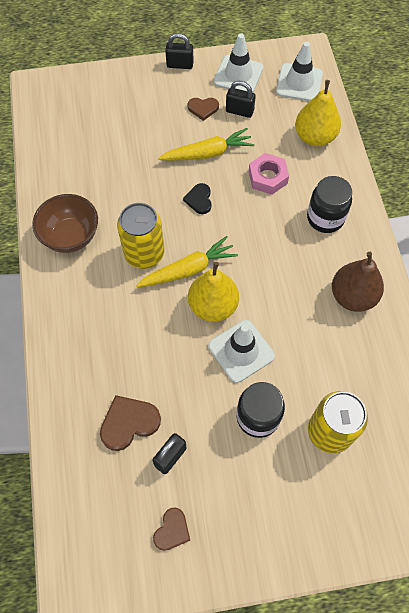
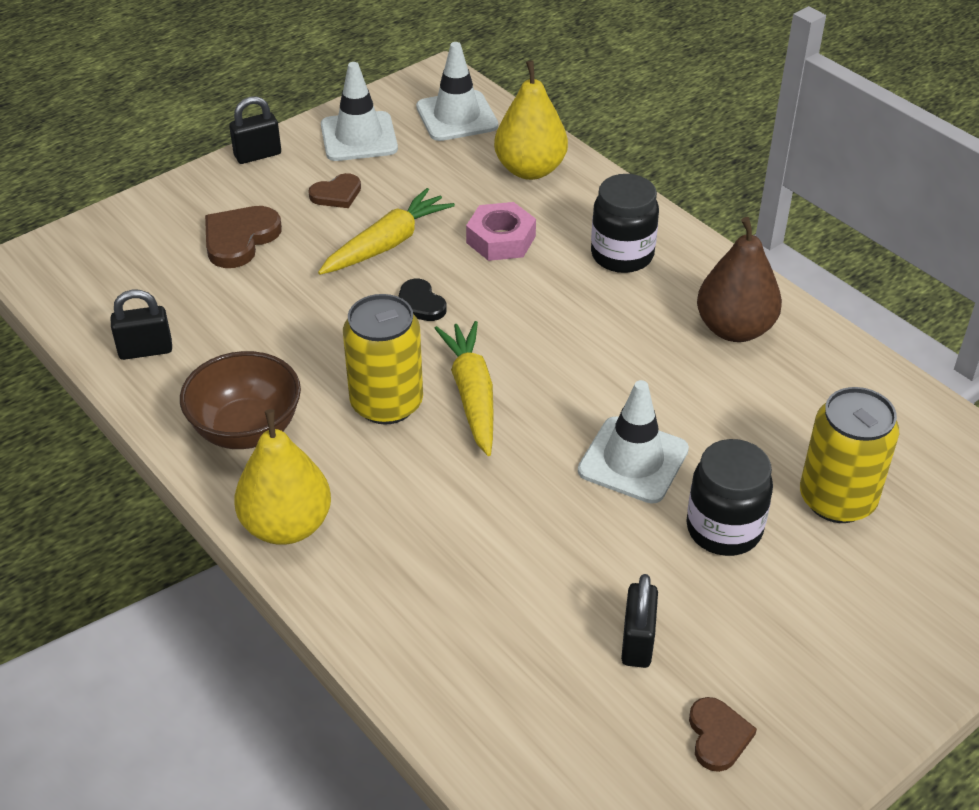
camera: 30 degrees left, 20 degrees down
(129, 423) = (537, 630): brown heart -> brown heart (240, 239)
(188, 269) = (472, 395): yellow carrot -> yellow carrot turned 45 degrees counterclockwise
(213, 306) = (546, 424): yellow pear -> yellow pear (287, 525)
(239, 111) = (395, 178): black padlock -> black padlock (145, 350)

